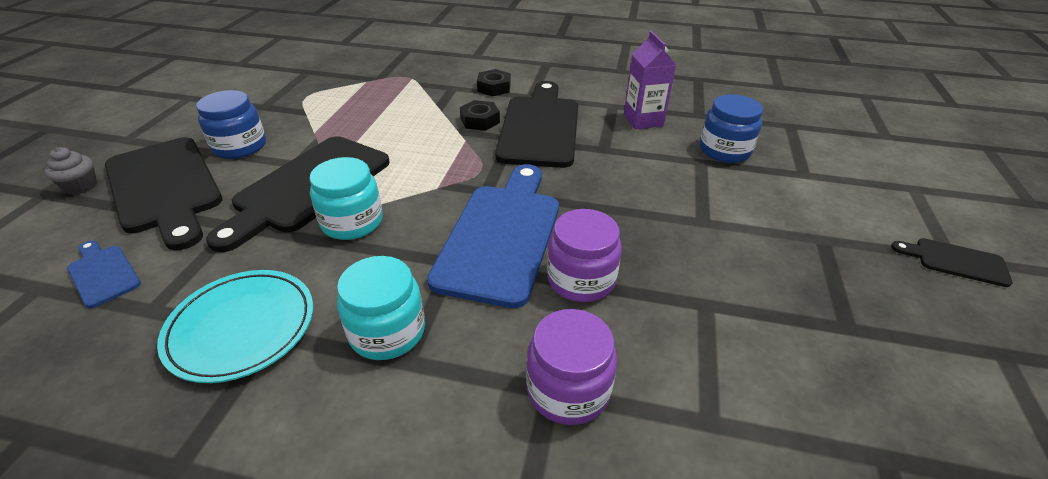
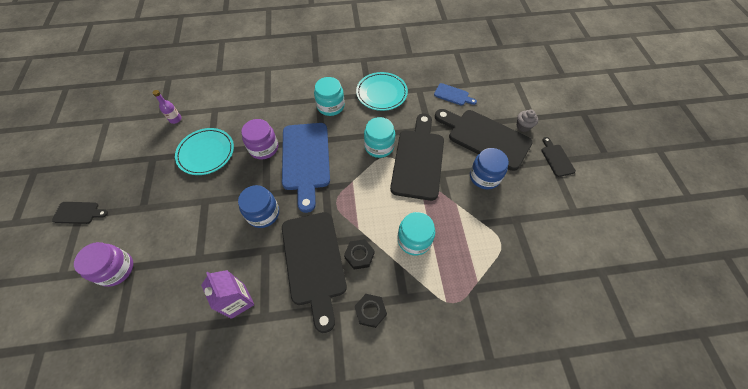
camera: 160 degrees right, 20 degrees up
(115, 140) = (556, 159): none -> black cutting board
(402, 118) = (414, 240): none -> turquoise jar
(568, 390) = (261, 106): purple jar -> purple jar (116, 269)
(715, 304) = (206, 153): none -> turquoise plate
(724, 150) = (179, 278): blue jar -> blue jar (263, 213)
(828, 425) = (175, 119): none -> purple bottle

